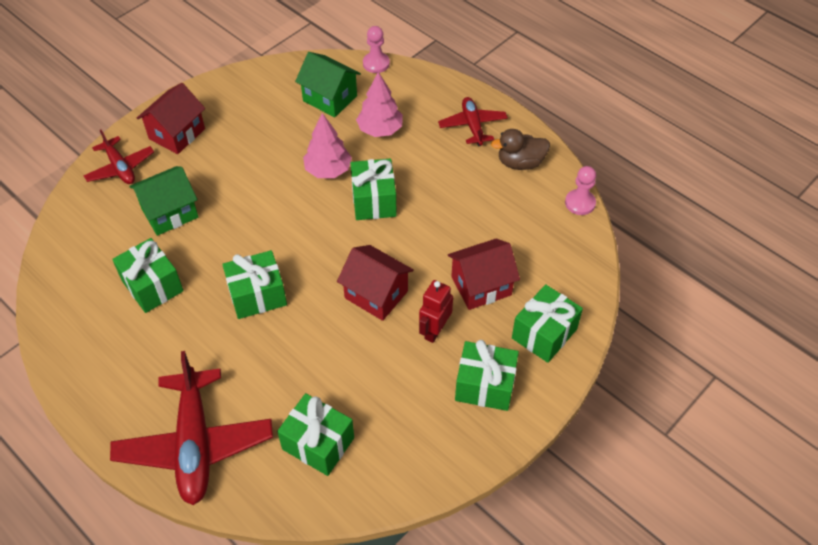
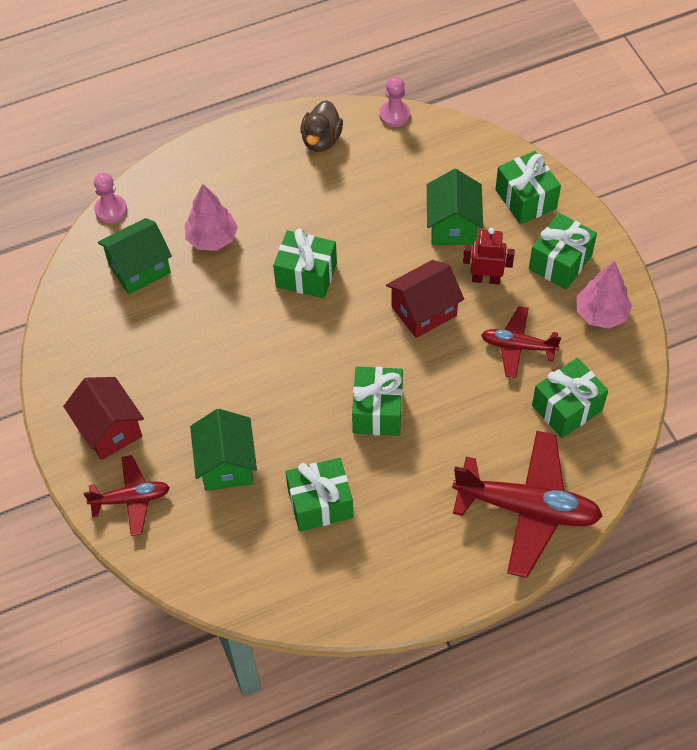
camera: 65 degrees left, 5 degrees up
(328, 170) = (243, 302): pink tree -> pink tree (601, 314)
(434, 330) = (486, 279): red robot -> red robot turned 135 degrees clockwise
(472, 126) = (251, 159): red plane -> red plane (517, 346)
(481, 286) = (453, 225): red house -> green house

